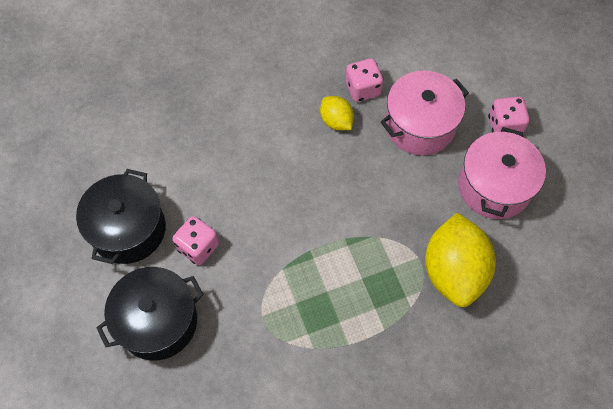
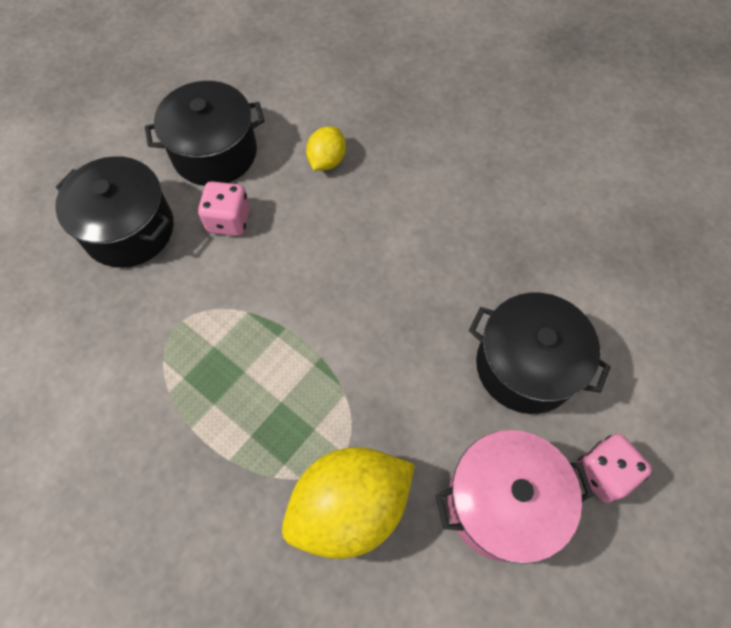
camera: 60 degrees right, 0 degrees up
(336, 121) = (465, 272): yellow lemon -> yellow lemon (327, 161)
(362, 89) = (528, 277): pink dice -> none
(420, 125) = (525, 366): pink pot -> black pot

